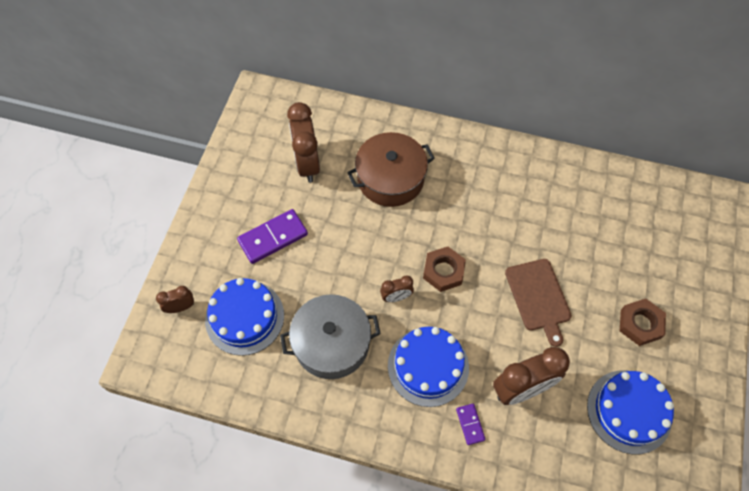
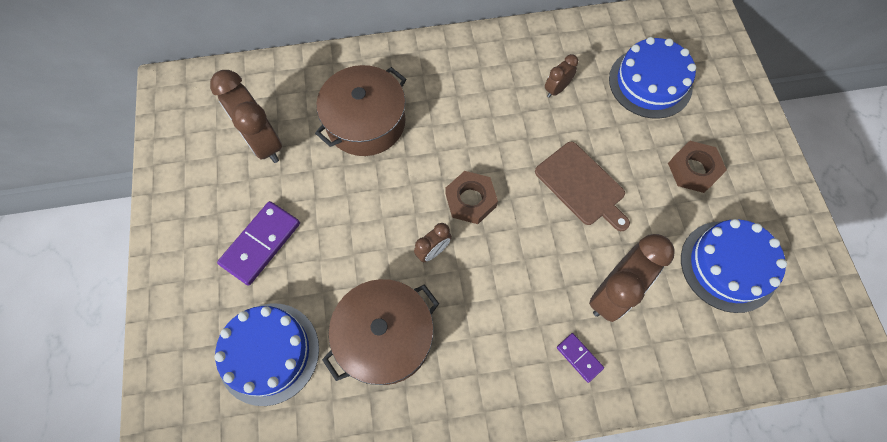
camera: 25 degrees left, 5 degrees up
(181, 307) = (184, 376): brown clock -> brown clock (556, 89)
(332, 343) = (385, 336): grey pot -> brown pot
(428, 366) = (504, 313): blue cake -> blue cake (650, 83)

